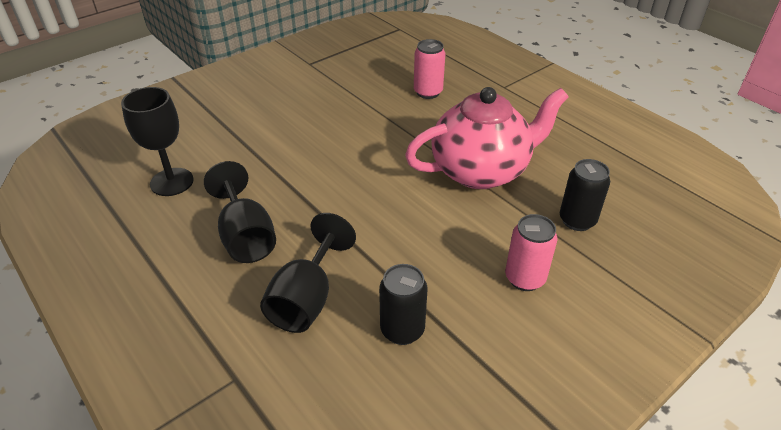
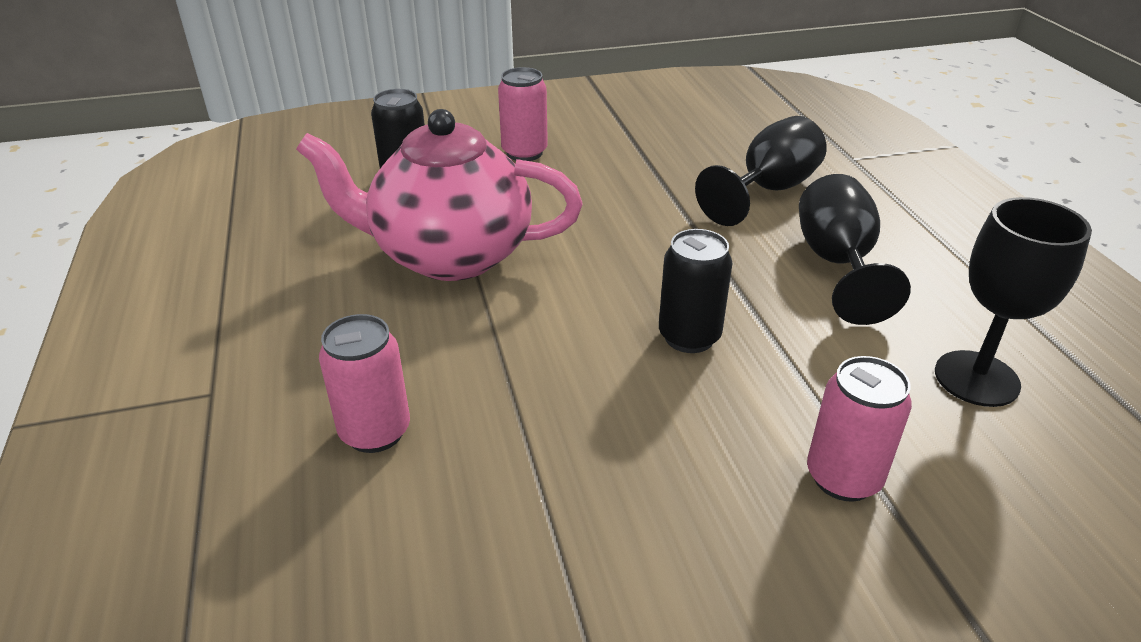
camera: 155 degrees left, 5 degrees down
(240, 125) = (843, 478): none -> pink can
(402, 330) = (678, 150): black can -> black can (689, 337)

